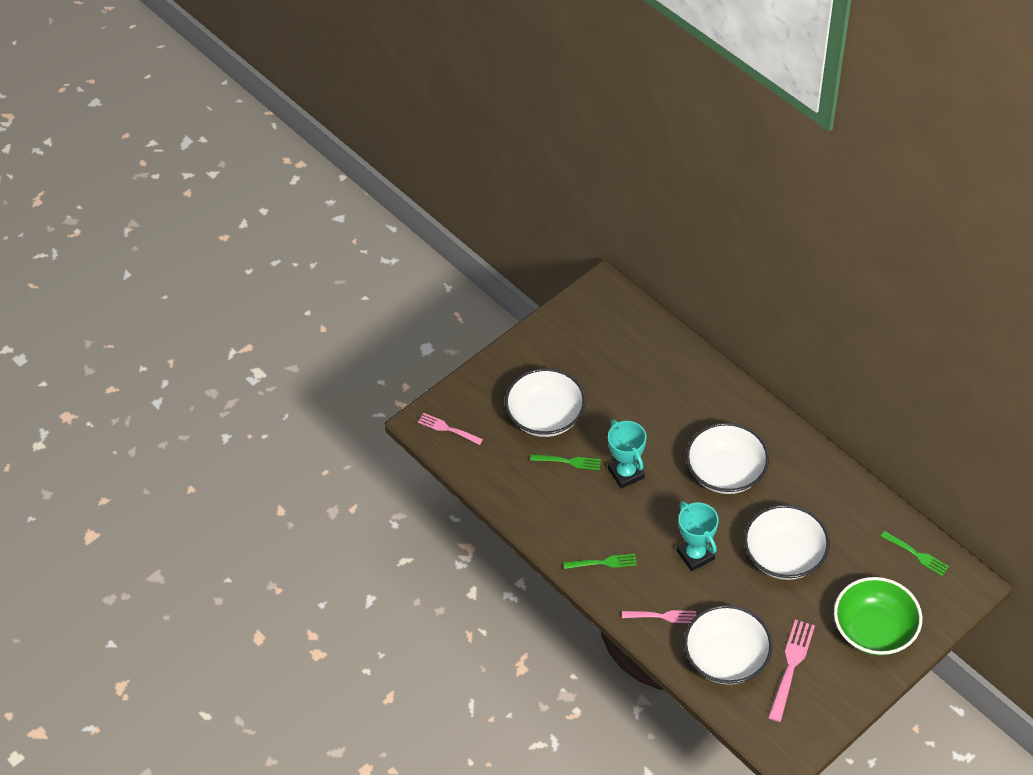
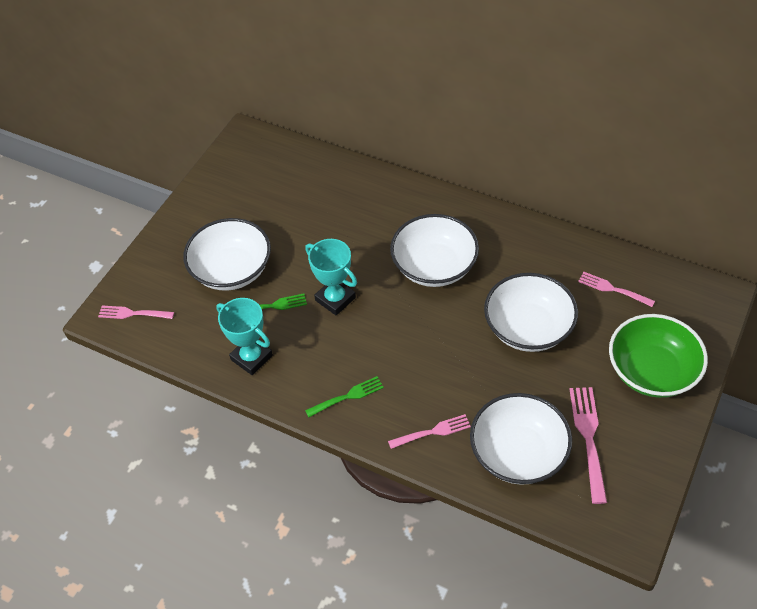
camera: 20 degrees left, 0 degrees up
(695, 555) = (439, 357): turquoise trophy -> turquoise trophy (251, 357)
(877, 547) = (613, 289): none -> pink fork
(916, 554) = (653, 284): green fork -> none

